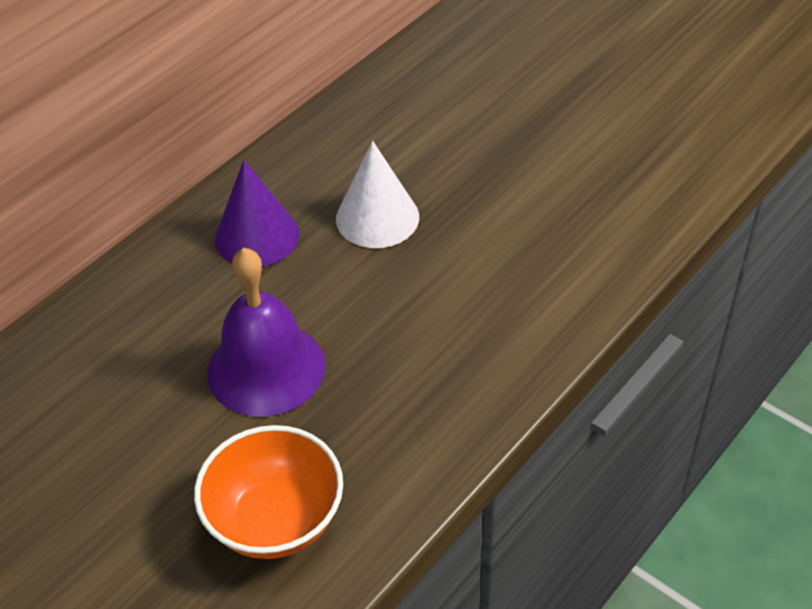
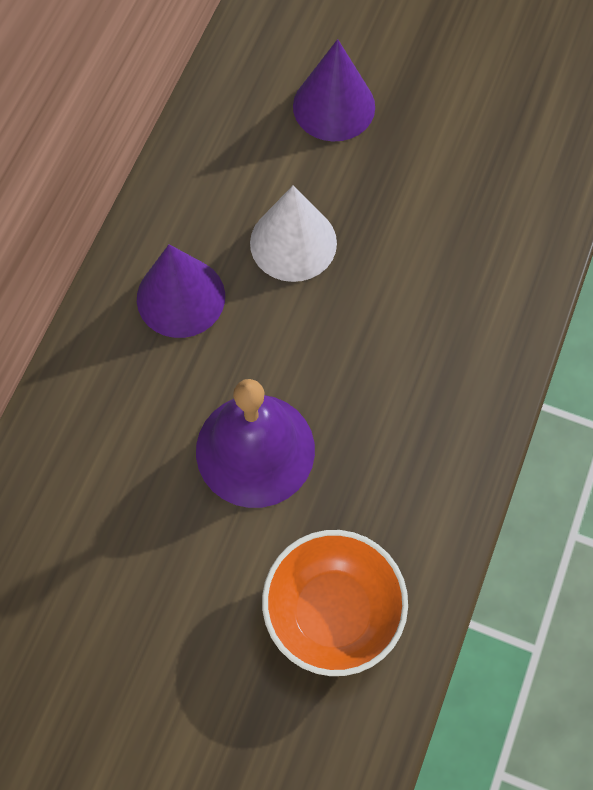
camera: 20 degrees left, 20 degrees up
(461, 126) = (334, 106): none -> purple cone

